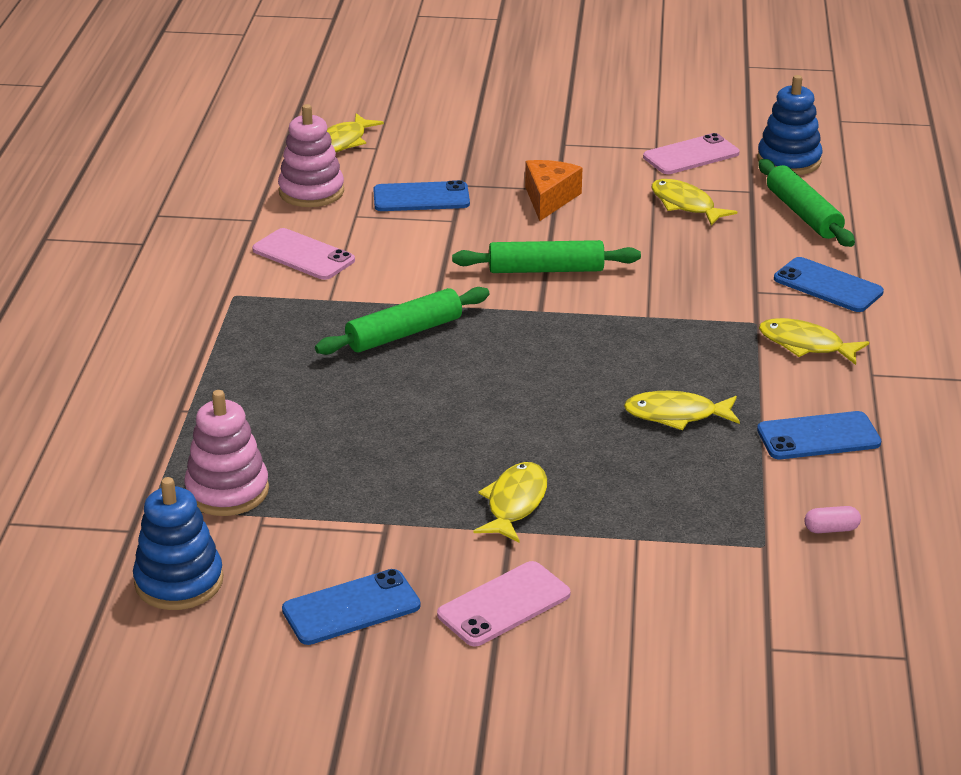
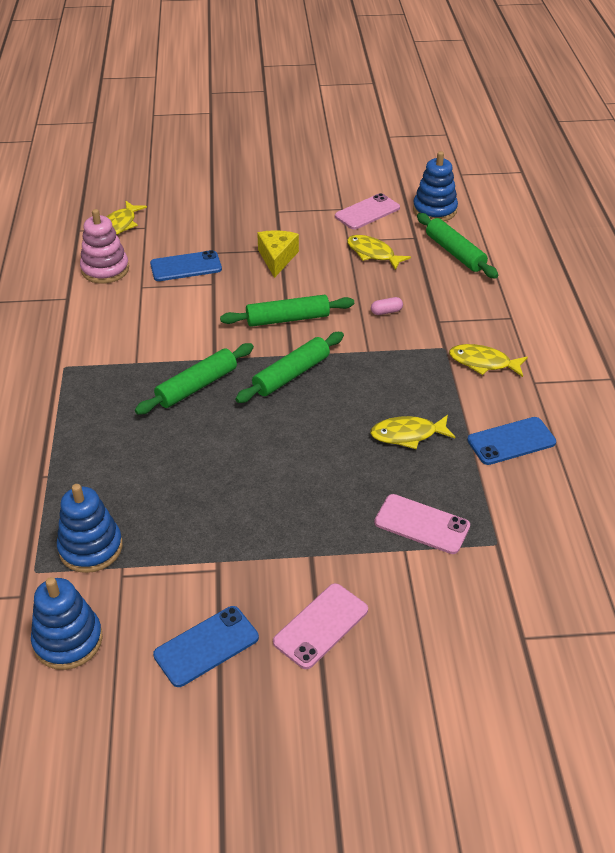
camera: 10 degrees left, 10 degrees up
(227, 491) = (91, 548): pink stacking toy -> blue stacking toy
(303, 255) = (109, 325): pink phone -> pink phone (422, 524)
(514, 503) = (309, 530): yellow fish -> none
(535, 333) = (291, 375): none -> green rolling pin
(549, 199) = (277, 258): orange cheese -> yellow cheese
(828, 286) = (486, 311): blue phone -> none
(831, 529) = (540, 522): pink capsule -> pink capsule (386, 311)

